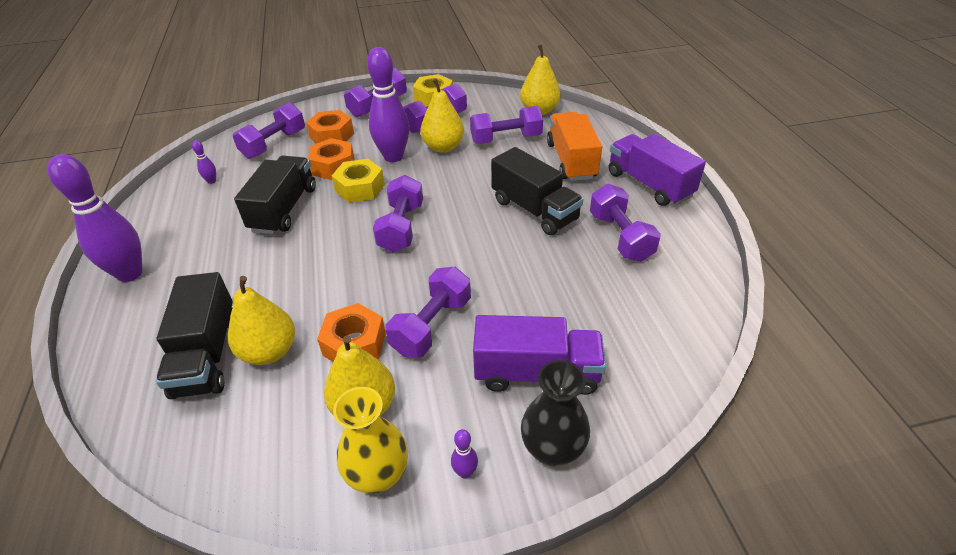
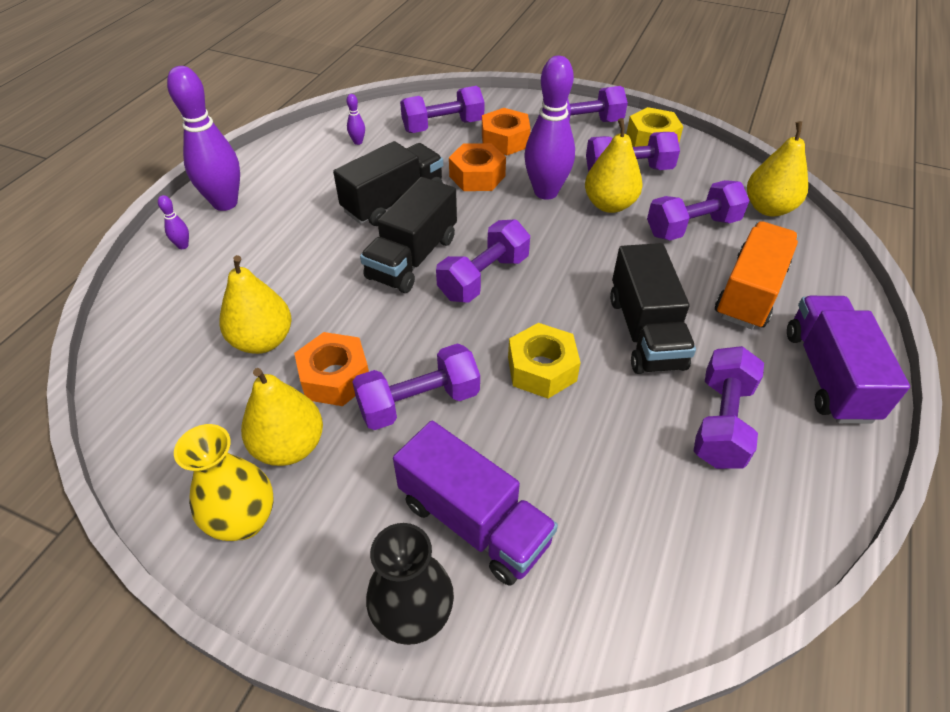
camera: 35 degrees right, 5 degrees up
(207, 355) = (216, 314): black truck -> black truck (412, 258)
(360, 188) = (482, 213): yellow nut -> yellow nut (542, 369)
(465, 472) = (314, 575): purple bowling pin -> purple bowling pin (183, 246)
(506, 139) = (692, 227): purple dumbbell -> purple dumbbell turned 45 degrees counterclockwise

